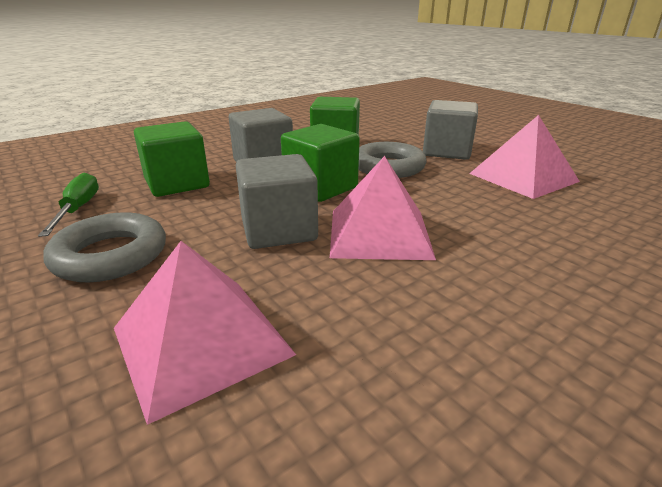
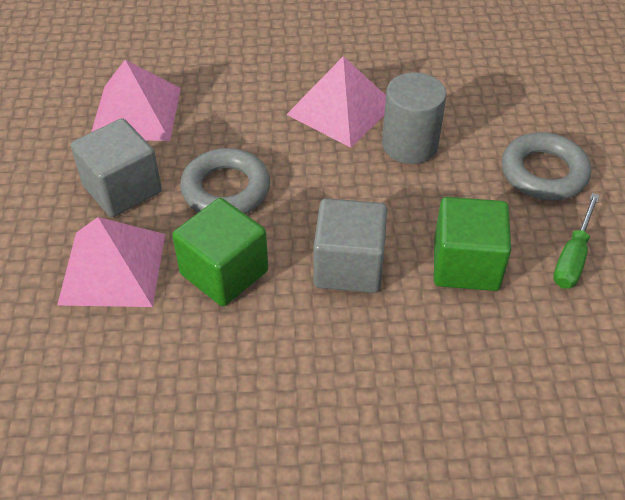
camera: 145 degrees left, 20 degrees up
(201, 340) = (500, 85): pink pyramid -> pink pyramid (112, 268)
(279, 230) = (410, 145): grey cube -> grey cylinder
(320, 187) = (329, 185): green cube -> none

